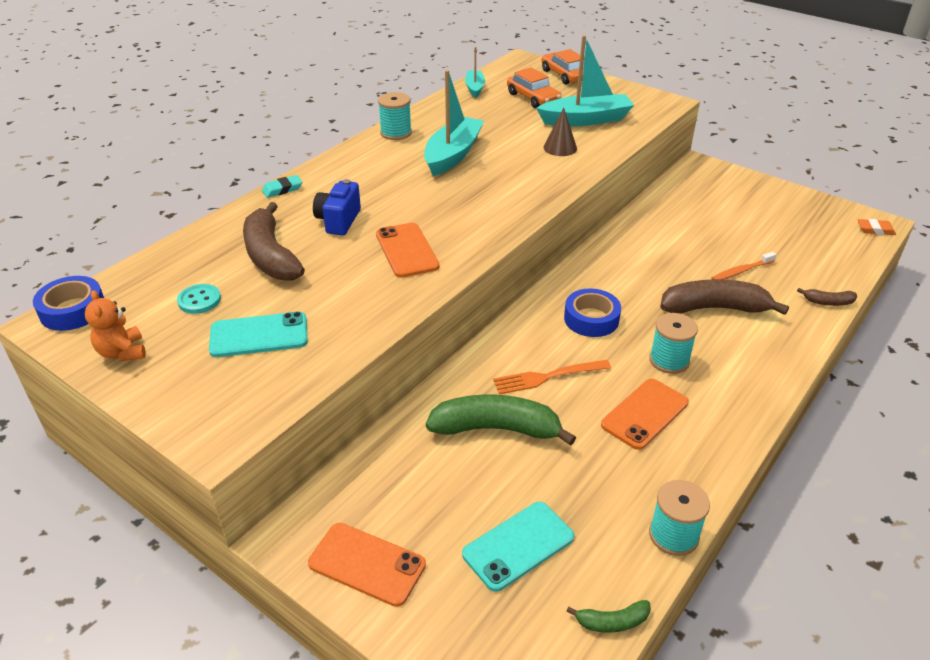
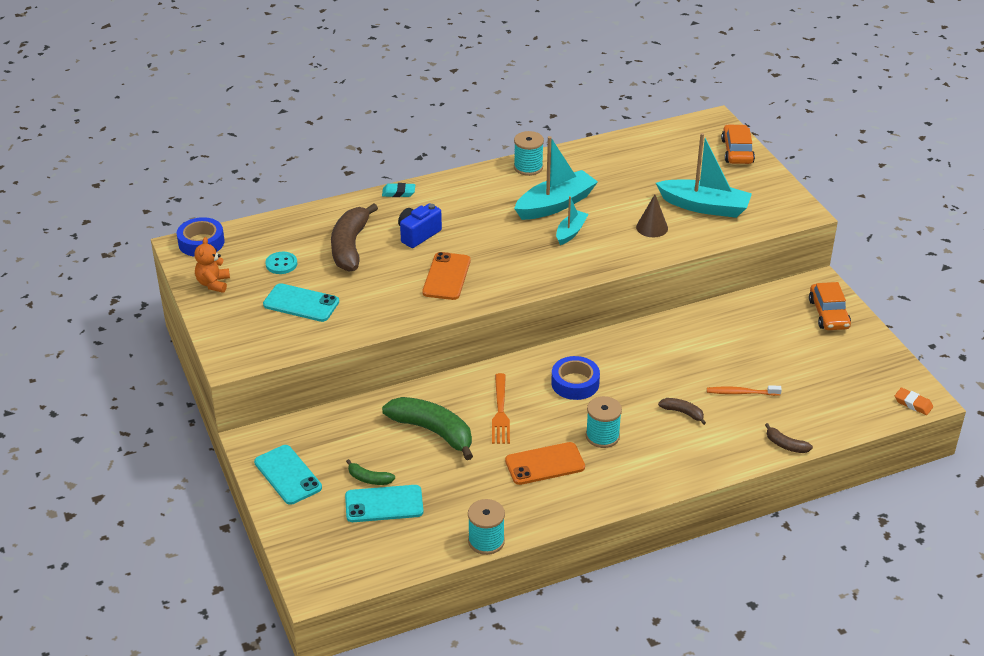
camera: 30 degrees right, 0 degrees up
(367, 564) = (288, 475): orange phone -> turquoise phone
(474, 88) = (638, 140): turquoise boat -> turquoise boat (570, 232)
(533, 98) = (681, 168): orange car -> orange car (828, 314)
(547, 377) = (500, 412): orange fork -> orange fork turned 105 degrees counterclockwise
(612, 622) = (402, 566): green banana -> green banana (369, 479)
(714, 308) = (683, 413): brown banana -> brown banana, size x0.47

